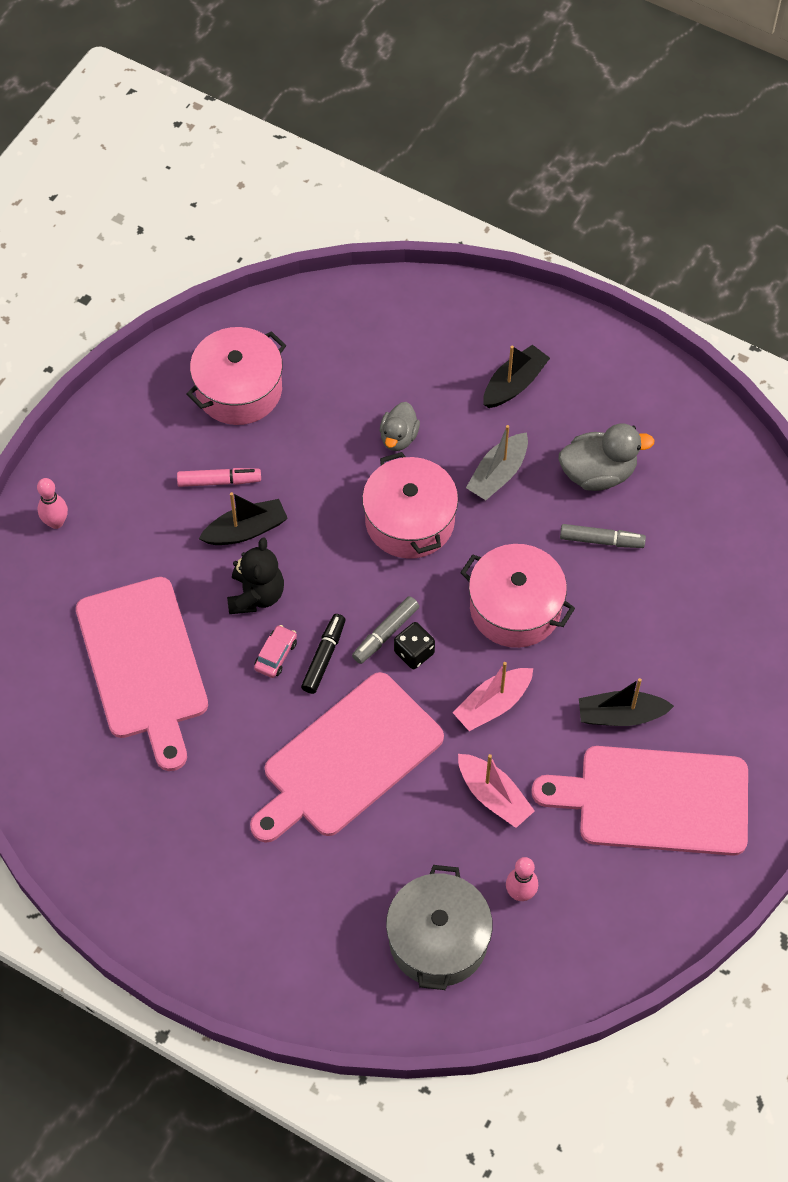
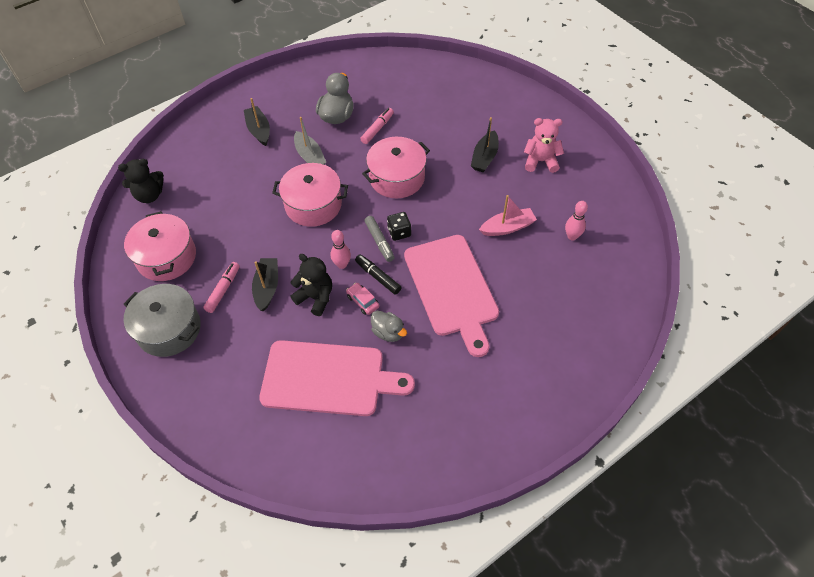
camera: 65 degrees left, 5 degrees down
(56, 522) = (189, 396): pink bowling pin -> pink bowling pin (342, 264)
(328, 314) = (149, 195): none -> black teddy bear
(398, 437) = (256, 191): grey duck -> grey duck (388, 332)
(438, 939) = (586, 284): grey pot -> grey pot (169, 329)
(493, 704) = (451, 208): pink boat -> none
(601, 540) = (377, 129): grey marker -> pink marker
(655, 800) = (540, 161): pink cutting board -> pink teddy bear

